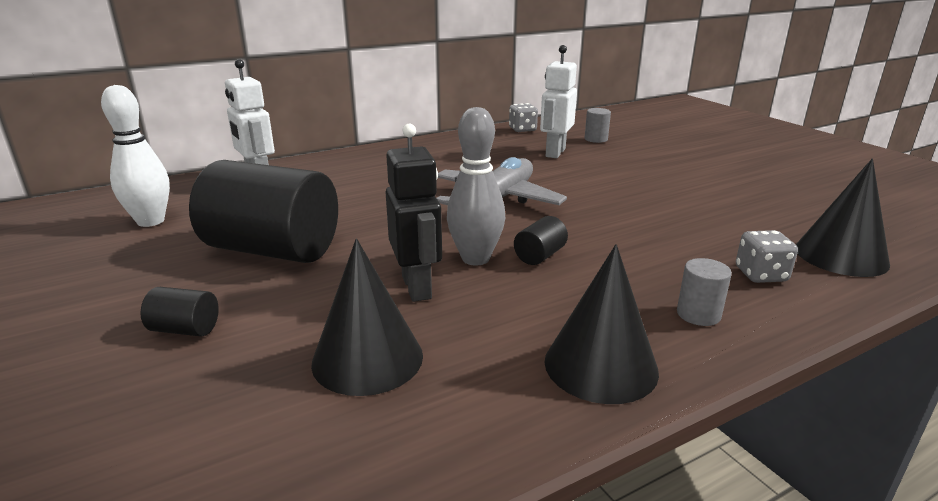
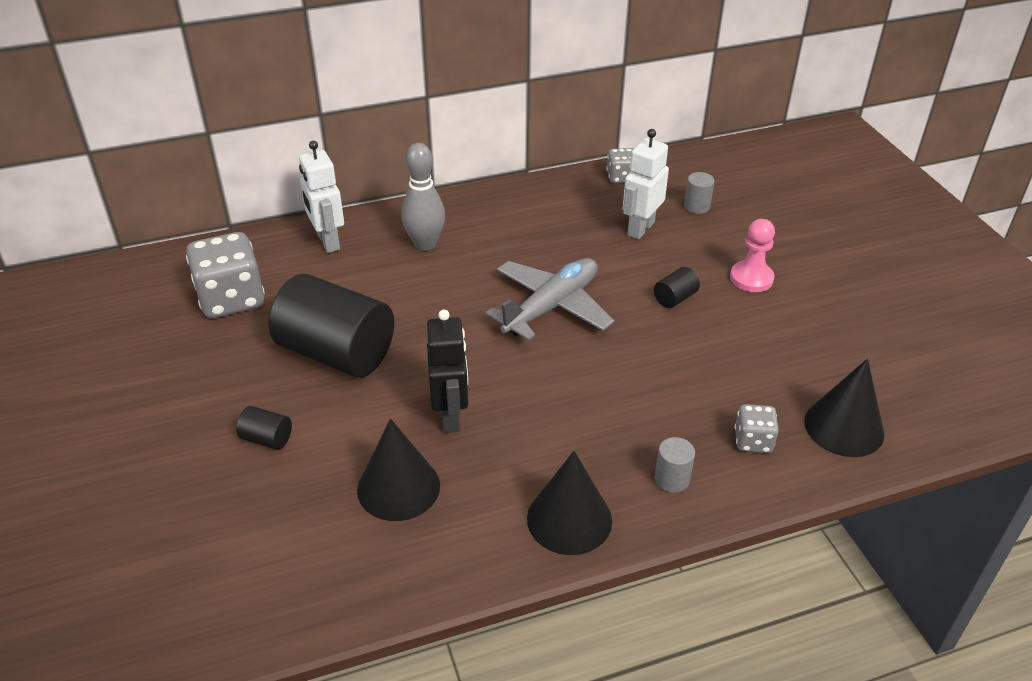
camera: 10 degrees right, 15 degrees up
(151, 221) = (231, 299): white bowling pin -> grey dice
(475, 258) = (508, 387): grey bowling pin -> grey bowling pin (425, 244)
(540, 256) = (566, 391): black cylinder -> black cylinder (675, 298)
(671, 172) = (751, 278): none -> pink pawn

